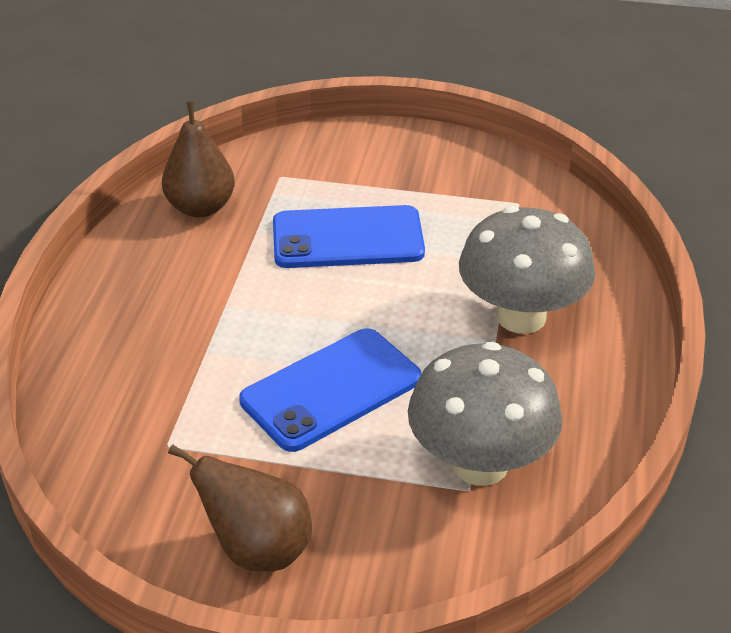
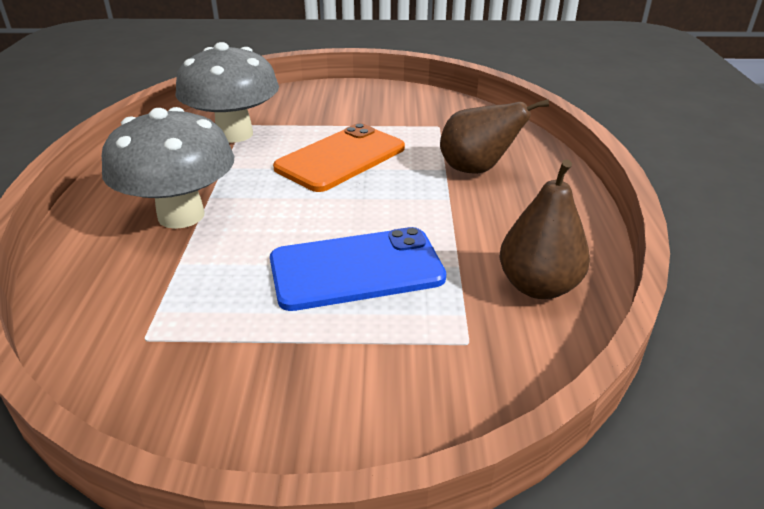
camera: 170 degrees right, 5 degrees down
(257, 549) = (363, 98): brown pear -> brown pear (477, 170)
(331, 389) = (341, 158): blue phone -> orange phone

